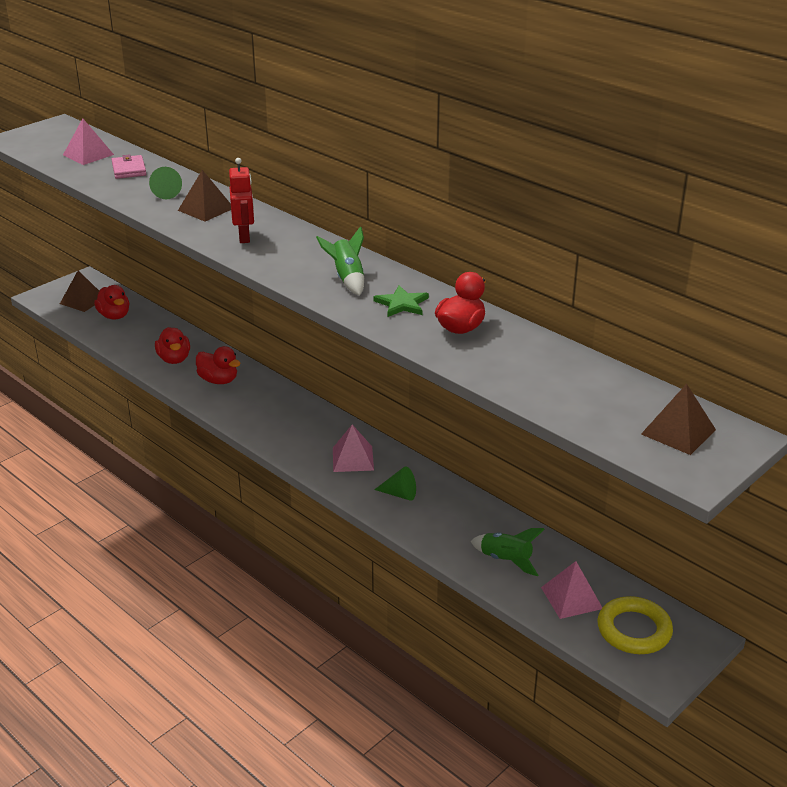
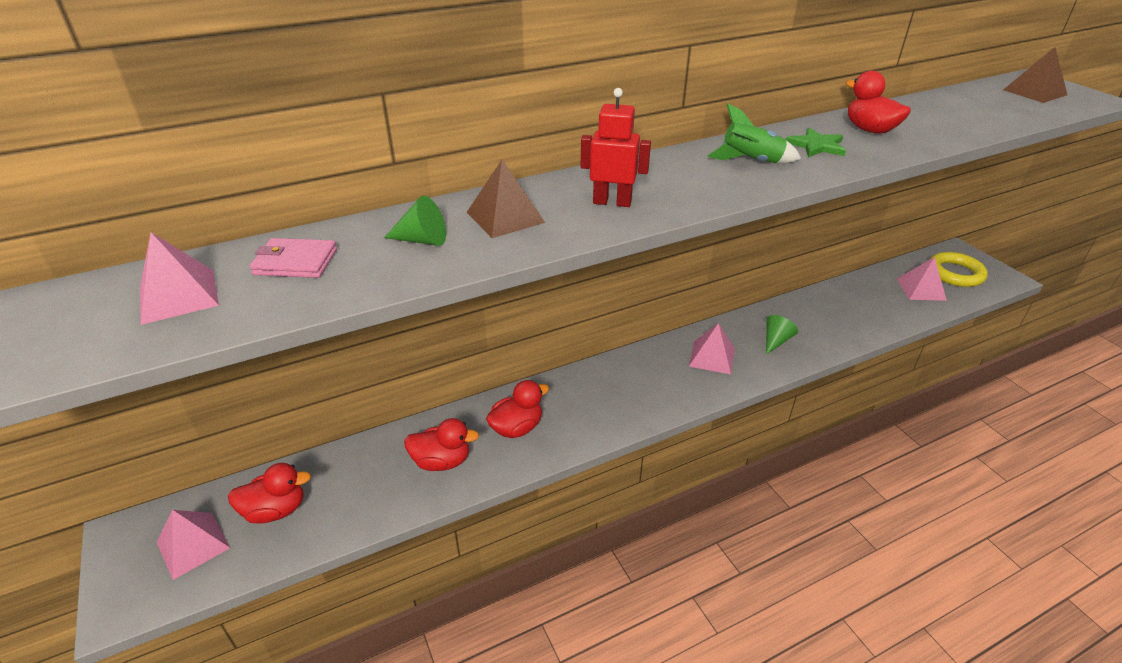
camera: 70 degrees left, 5 degrees up
(83, 300) = (193, 545): brown pyramid -> pink pyramid
(506, 560) = (875, 307): green rocket -> none

